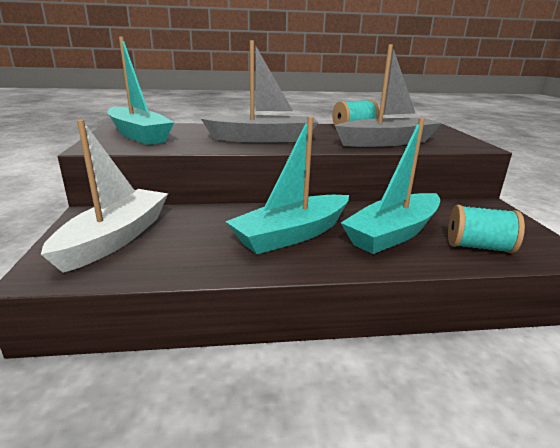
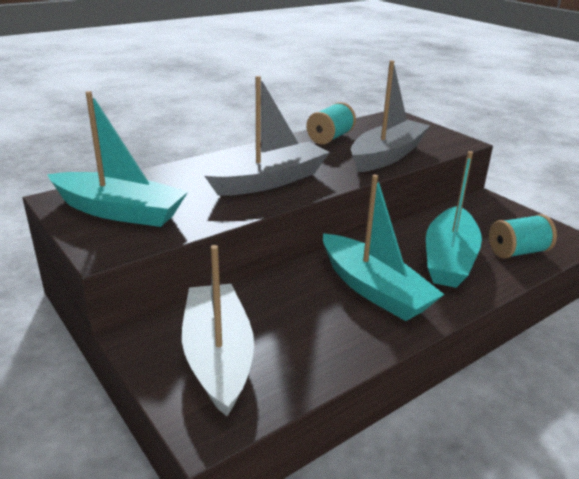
camera: 30 degrees left, 5 degrees up
(292, 234) = (374, 289): turquoise boat -> turquoise boat turned 60 degrees counterclockwise

